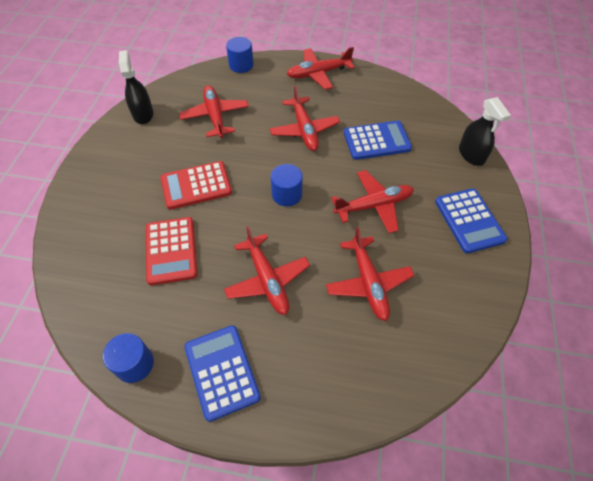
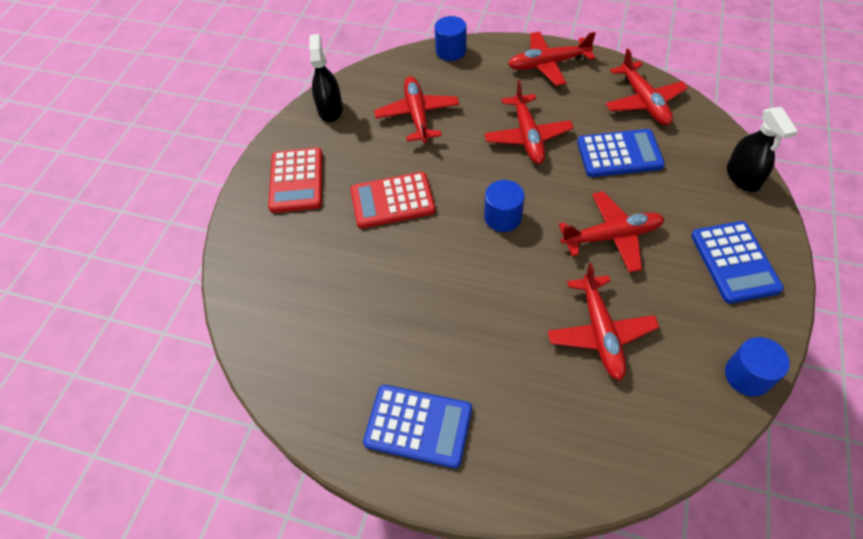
camera: 10 degrees right, 0 degrees up
(134, 364) = (317, 409): blue cylinder -> blue cylinder (747, 375)
(171, 251) = (361, 278): red calculator -> red calculator (296, 180)
(222, 371) = (418, 426): blue calculator -> blue calculator turned 120 degrees clockwise
(267, 280) = (475, 321): red plane -> red plane (643, 101)

